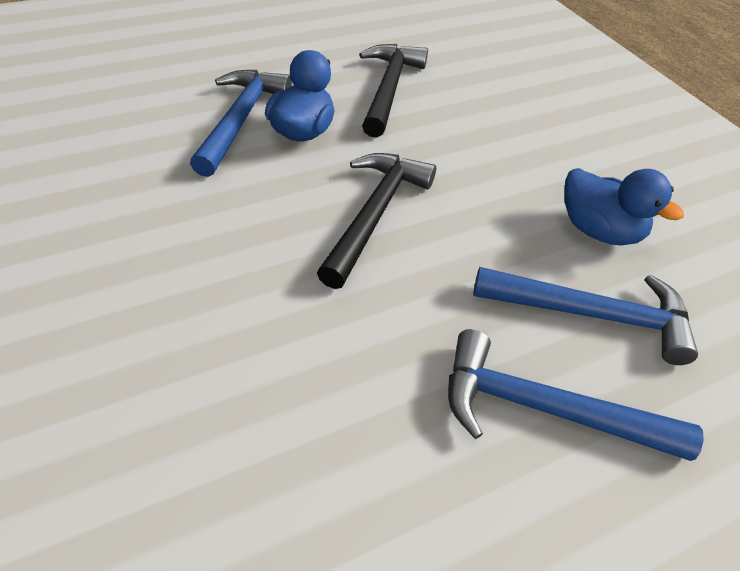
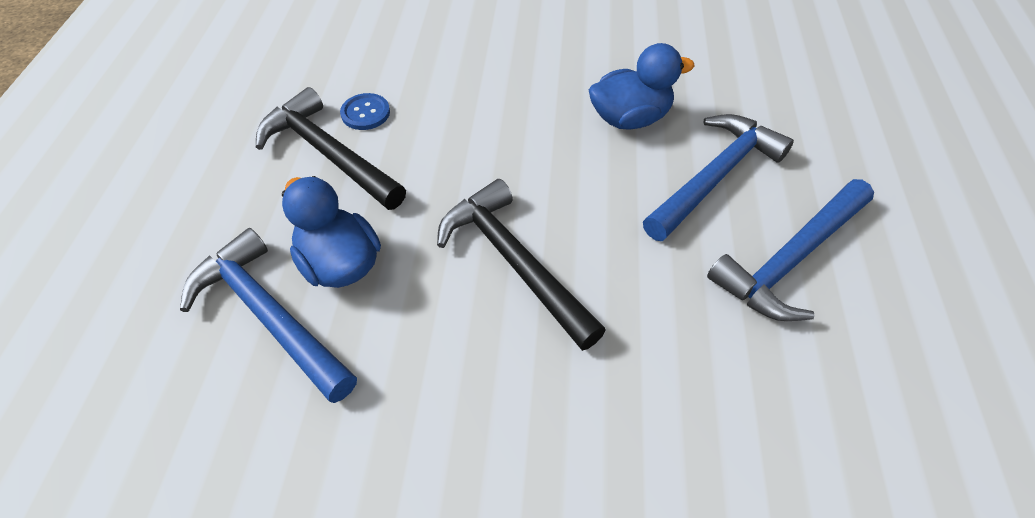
camera: 55 degrees left, 5 degrees up
(442, 89) = (365, 113): none -> blue button

